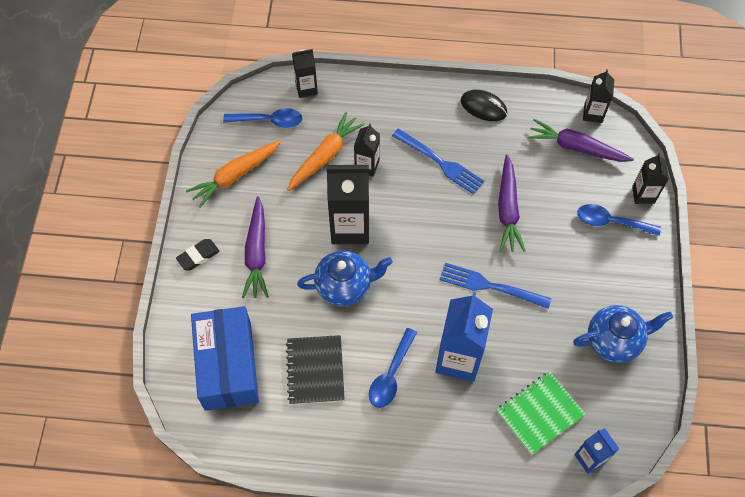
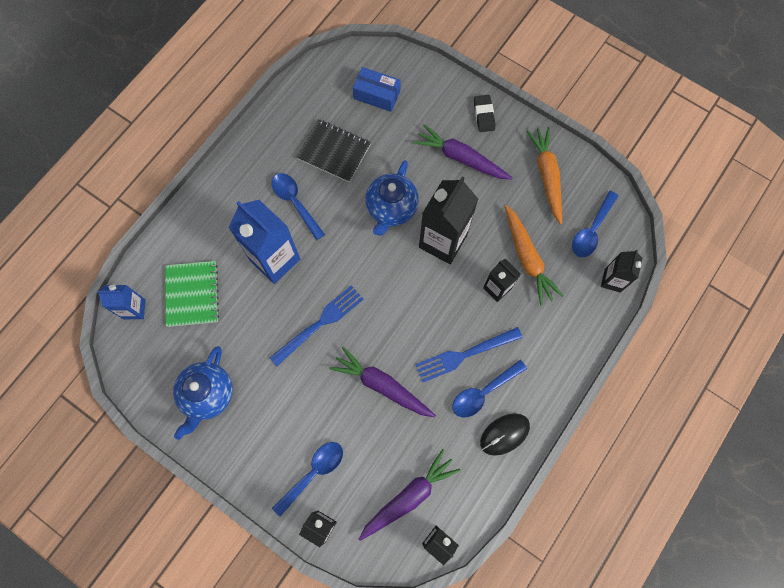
camera: 120 degrees right, 10 degrees up
(228, 365) = (377, 95): blue box -> blue box, size x0.55
(461, 135) = (483, 392): none -> blue spoon

